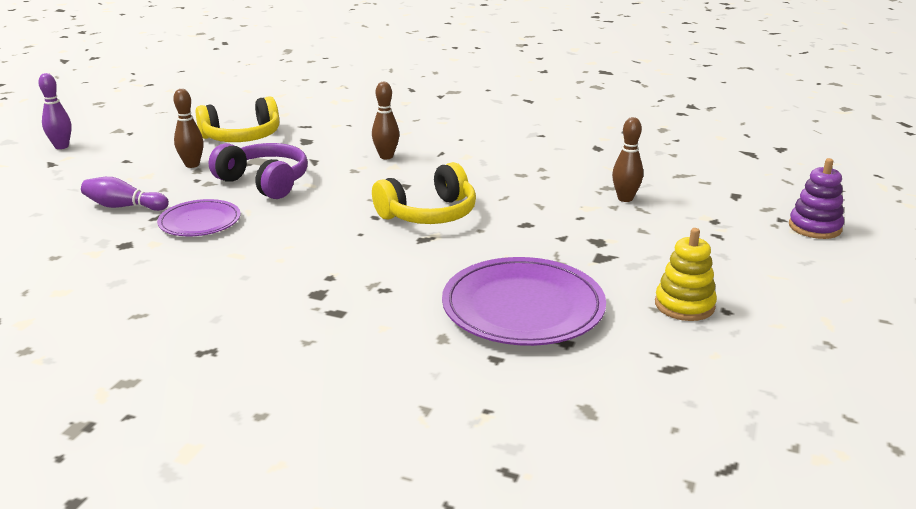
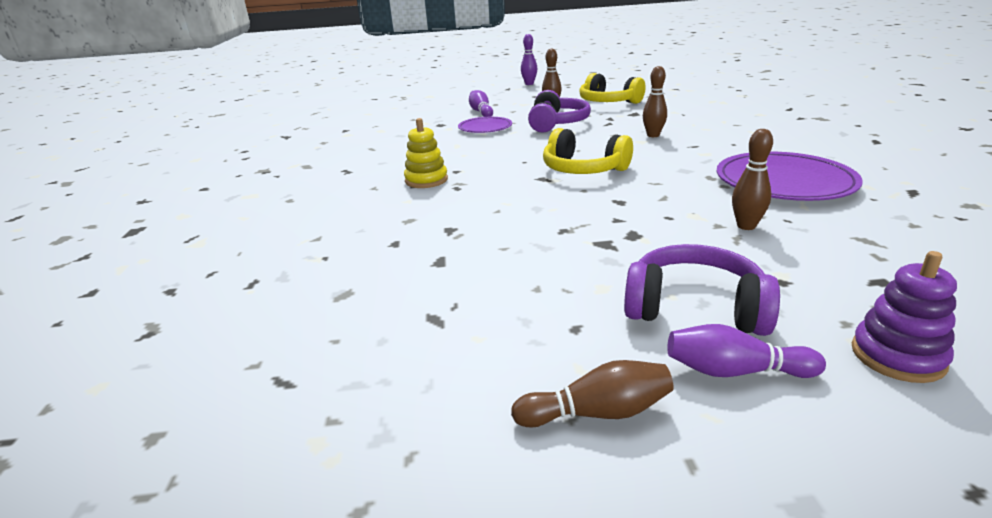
camera: 65 degrees right, 0 degrees up
(523, 307) = (478, 234): purple plate -> purple plate (784, 182)
(684, 305) = (560, 302): yellow stacking toy -> yellow stacking toy (426, 180)
(728, 260) = (695, 308): none -> purple headphones
(807, 276) = (735, 371): none -> purple bowling pin
(829, 334) = (597, 413): none -> brown bowling pin

